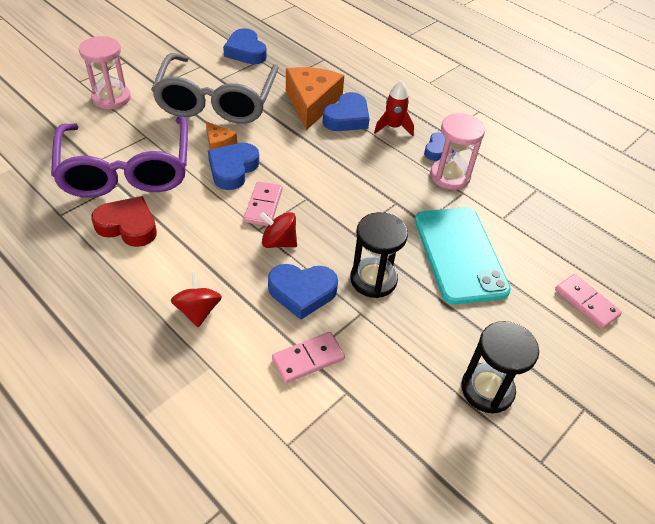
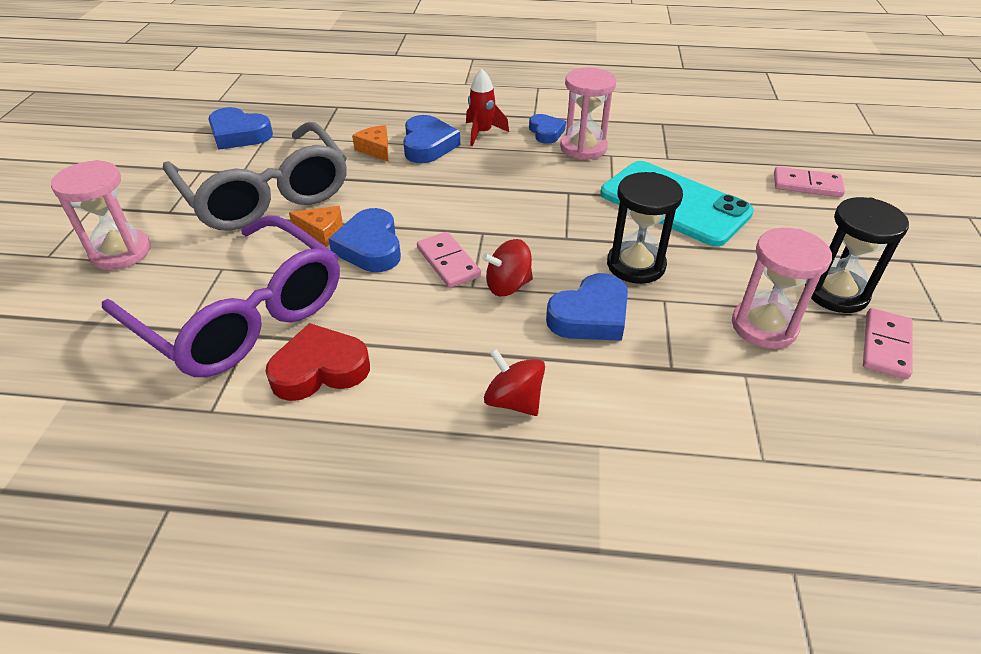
camera: 35 degrees left, 5 degrees down
(308, 359) = (675, 370): pink domino -> pink domino (886, 346)
(311, 103) = (376, 149): orange cheese -> orange cheese, size x0.49
(402, 374) = (764, 326): none -> pink hourglass

